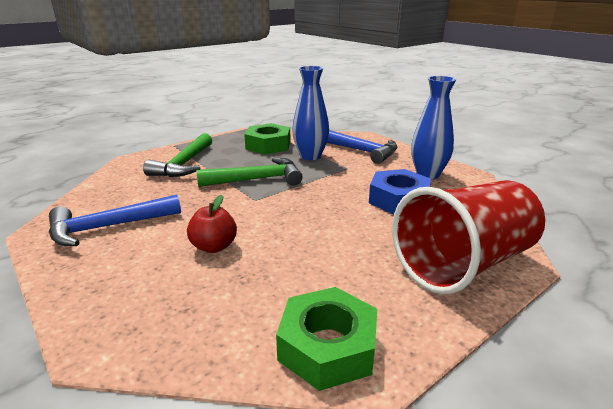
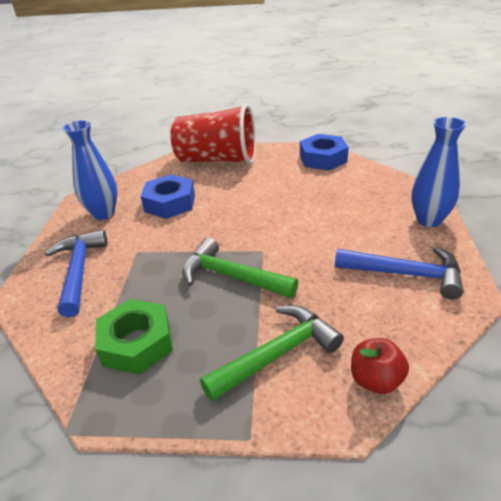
camera: 135 degrees left, 10 degrees up
(214, 246) = (332, 220): red apple -> red apple (376, 380)
(310, 156) = (133, 289): blue vase -> blue vase (429, 220)
(327, 346) = (323, 158): green nut -> blue nut

